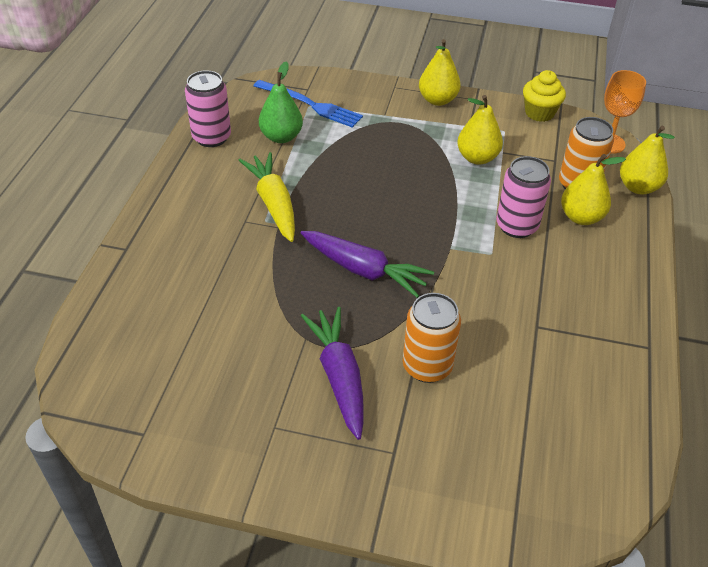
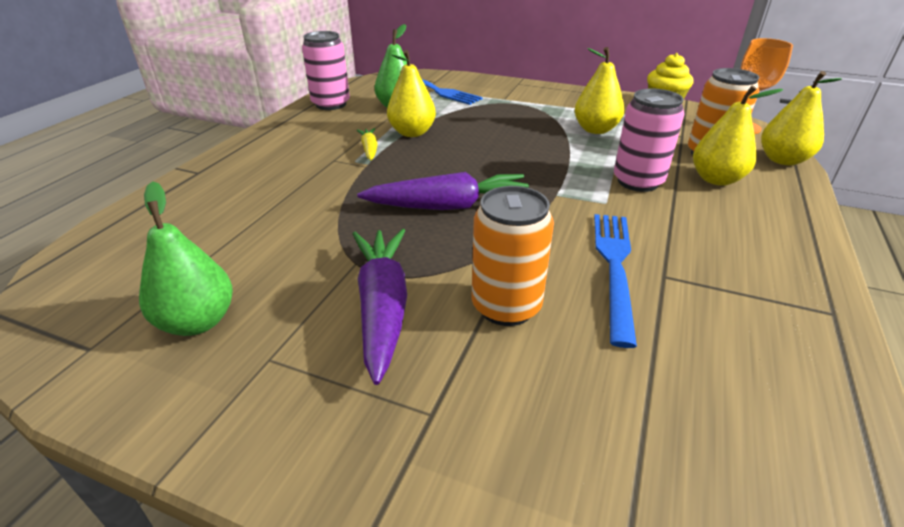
camera: 10 degrees right, 10 degrees down
(210, 404) = (198, 322): none -> green pear
(273, 204) = (369, 149): yellow carrot -> yellow carrot, size x0.51
(364, 270) = (449, 206): purple carrot -> purple carrot turned 45 degrees counterclockwise
(437, 100) = (559, 92): yellow pear -> yellow pear (412, 133)
(501, 322) = (614, 267): none -> blue fork

